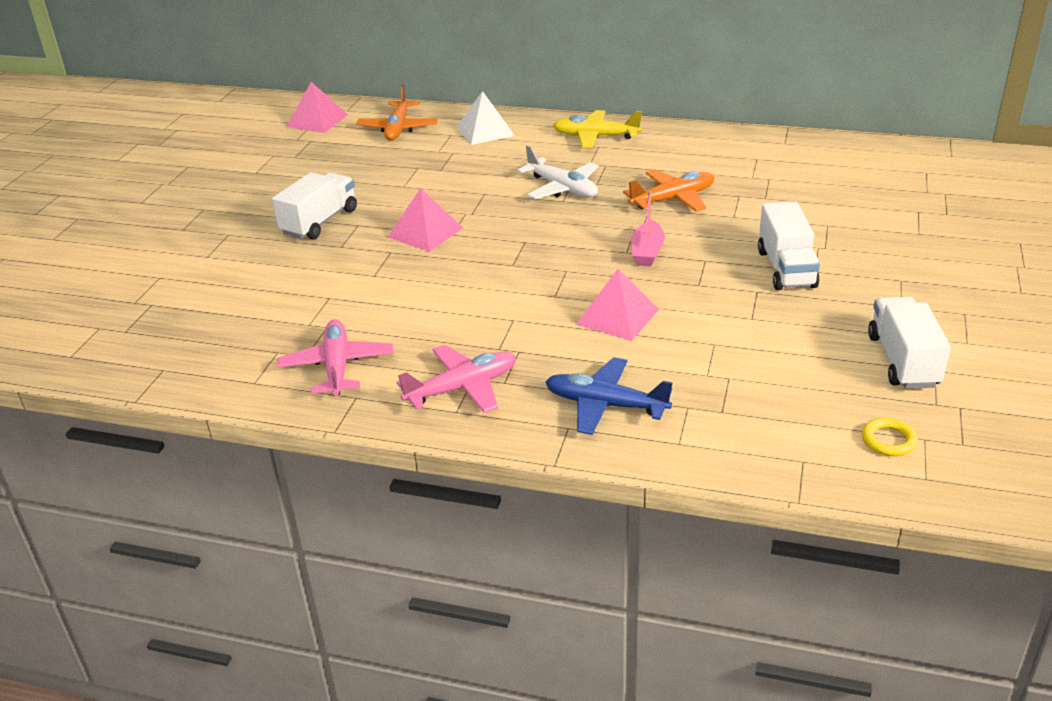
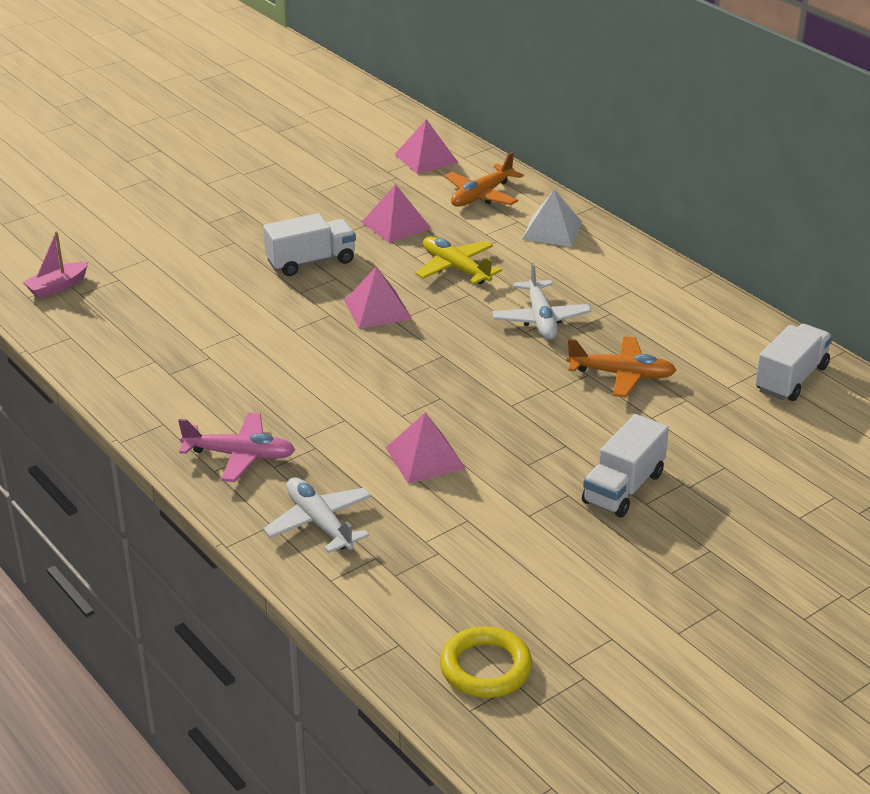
camera: 35 degrees right, 0 degrees up
(337, 366) = (180, 393): pink plane -> none
(356, 171) = (396, 225): none -> pink pyramid
(595, 137) = (642, 279): yellow plane -> yellow plane (455, 268)
(605, 405) = (319, 522): blue plane -> white plane
(647, 252) = (527, 414): pink boat -> pink boat (57, 287)
(888, 440) = (485, 668): yellow ring -> yellow ring, size x1.74
(903, 361) = (597, 616): white truck -> white truck (791, 379)

